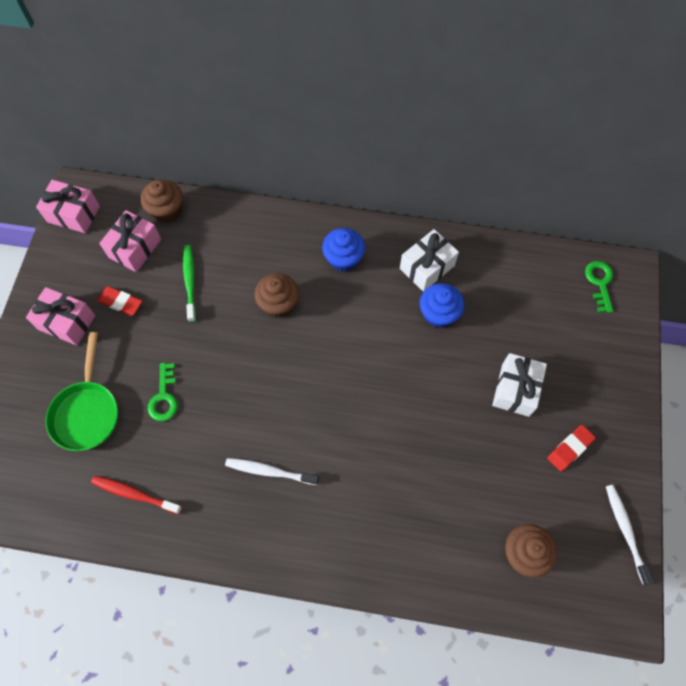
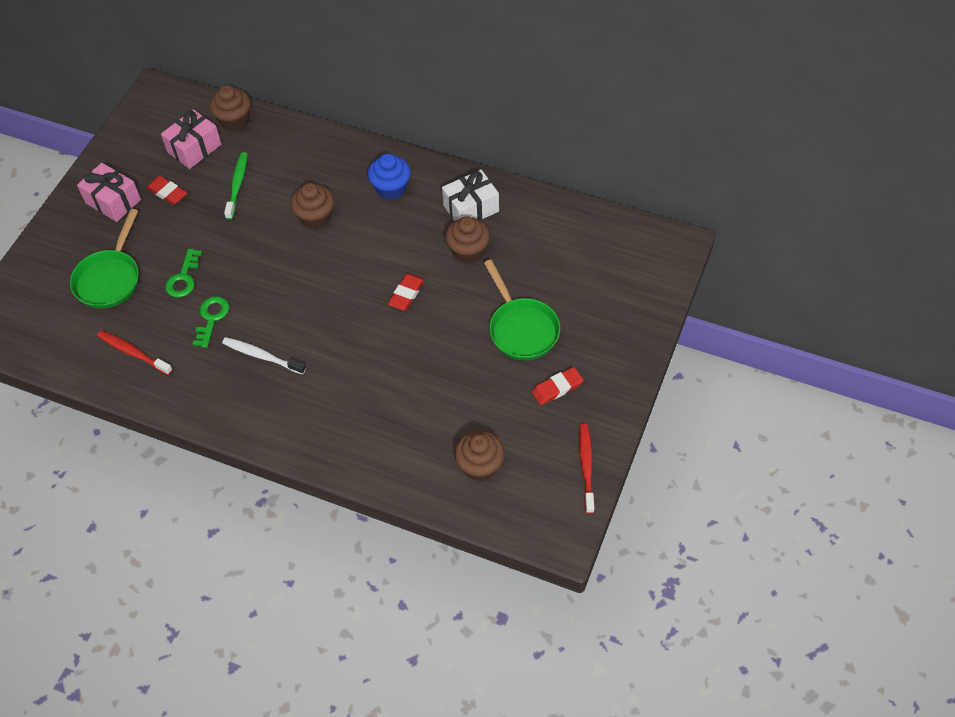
camera: 15 degrees right, 10 degrees down
(73, 214) = (146, 110): pink gift -> none
(393, 372) = (406, 294): none -> red eraser
(438, 314) = (468, 251): blue cupcake -> brown cupcake
(515, 390) = (521, 329): white gift -> green pan
(599, 283) = (641, 249): green key -> green key (211, 318)
(625, 531) = (586, 466): white toothbrush -> red toothbrush

